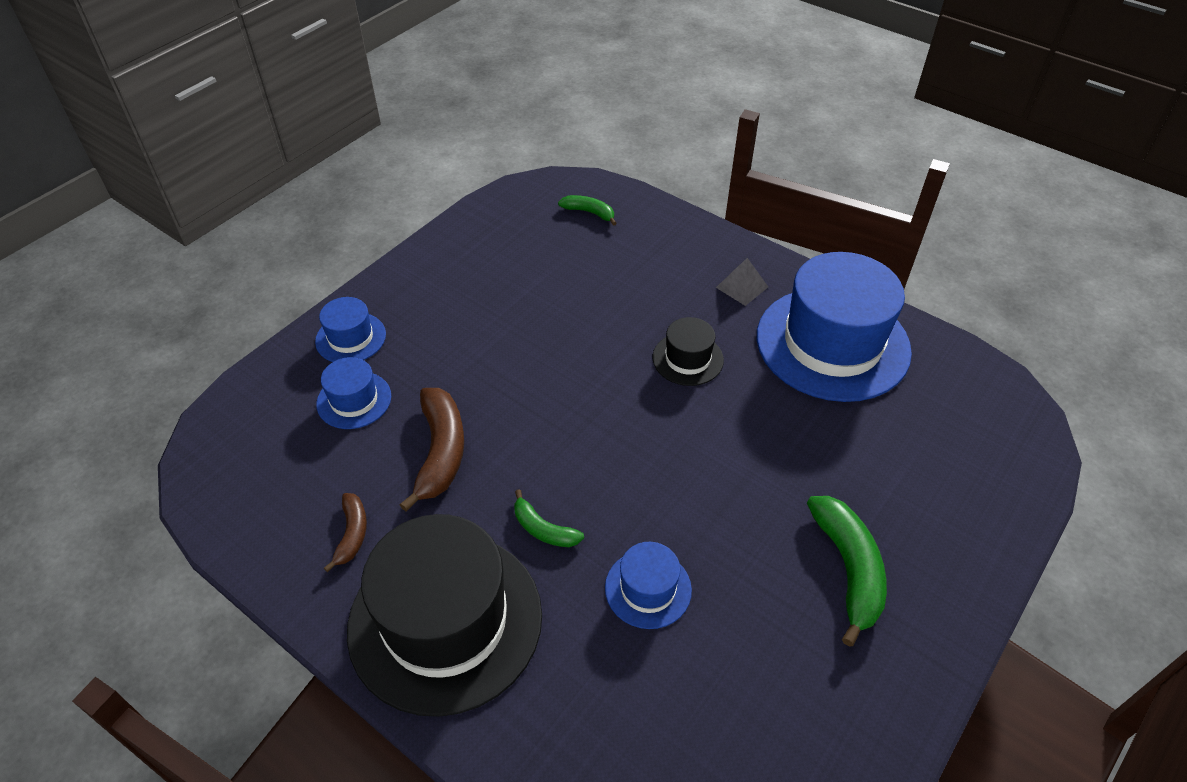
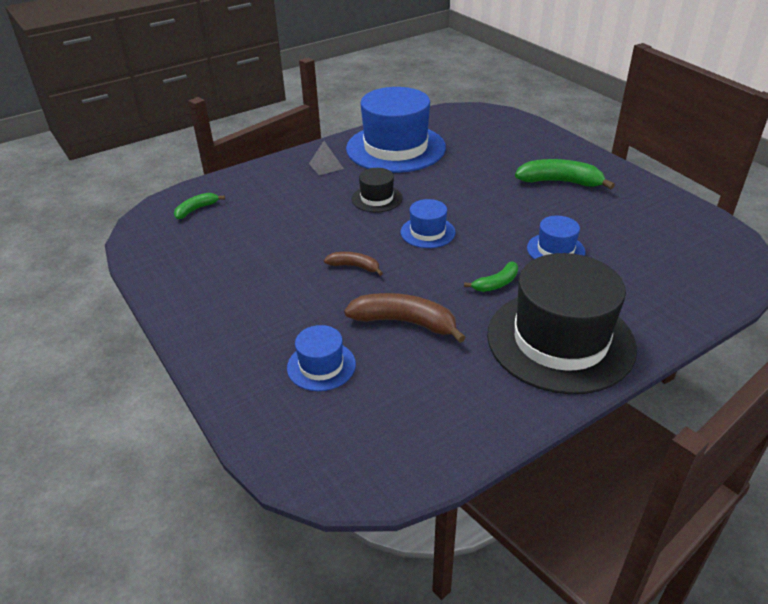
camera: 70 degrees left, 10 degrees down
(350, 338) = (242, 360): blue hat -> blue hat (427, 232)
(352, 534) = (467, 382): brown banana -> brown banana (354, 266)

